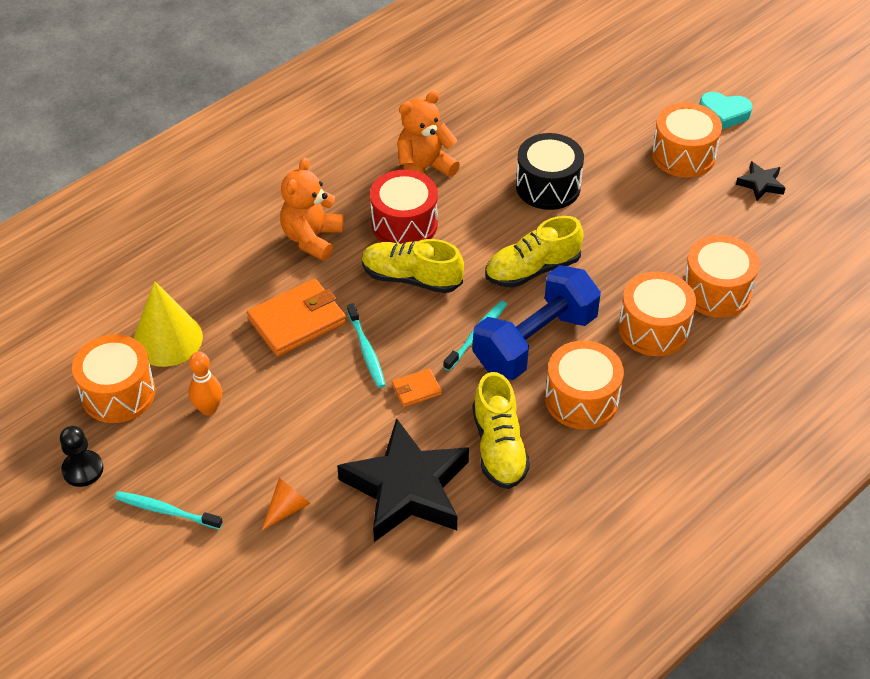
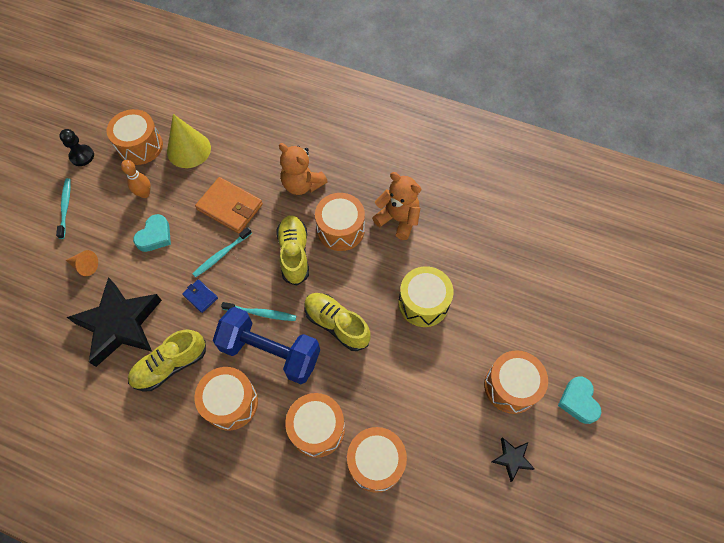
camera: 65 degrees right, 15 degrees up
(289, 414) = (155, 236): none -> turquoise heart
(312, 238) = (302, 184): orange teddy bear -> orange teddy bear turned 135 degrees counterclockwise
(404, 224) = (340, 229): red drum -> orange drum
(416, 389) = (200, 296): orange wallet -> blue wallet
(548, 186) = (423, 303): black drum -> yellow drum

